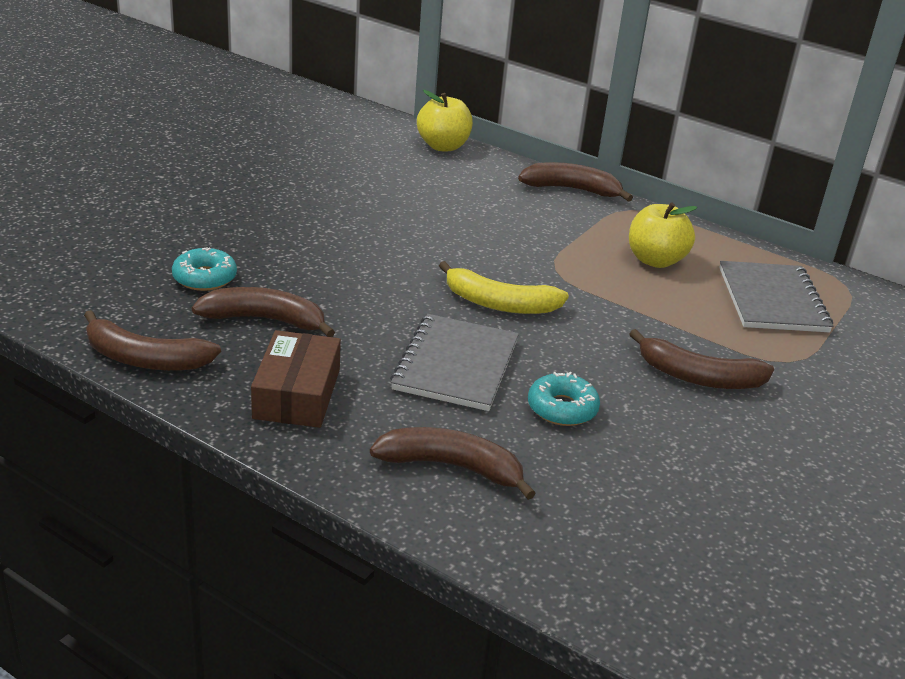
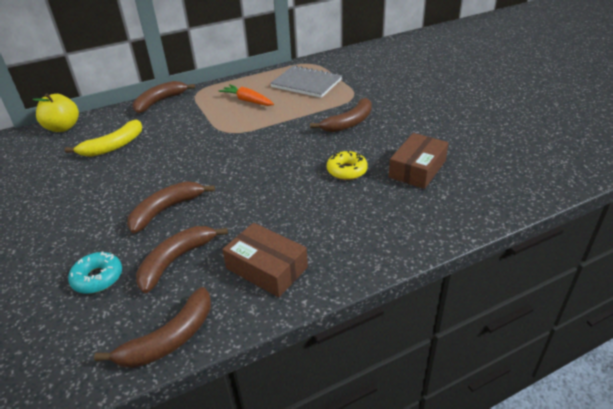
camera: 55 degrees left, 5 degrees up
(452, 467) = (373, 224): brown banana -> brown banana (166, 210)
(456, 365) = (285, 194): grey notebook -> none
(499, 304) = (242, 160): yellow banana -> yellow banana (113, 146)
(562, 408) = (347, 170): turquoise donut -> yellow donut
(635, 485) = (417, 169): none -> brown box
(655, 260) = (248, 101): yellow apple -> orange carrot

